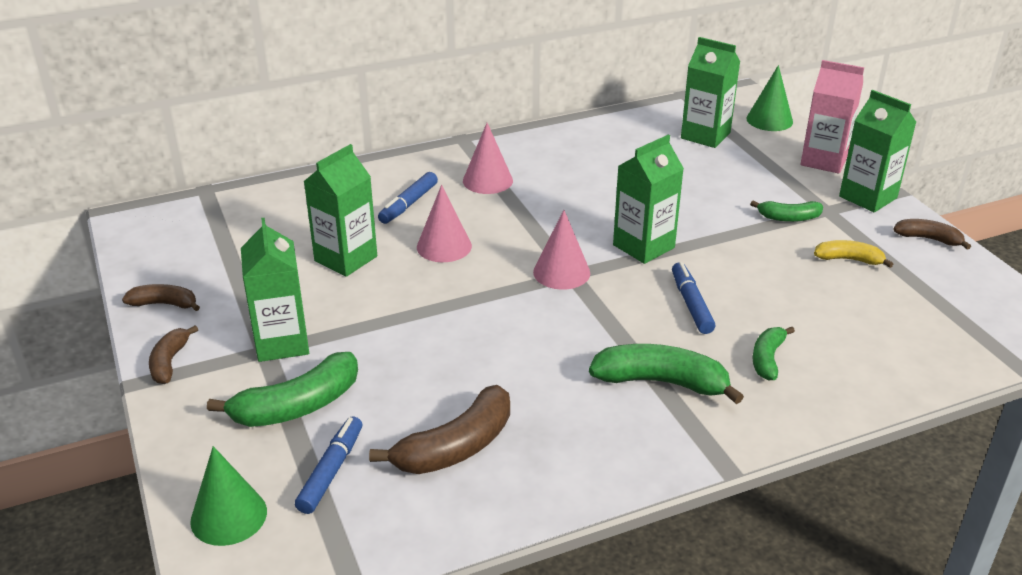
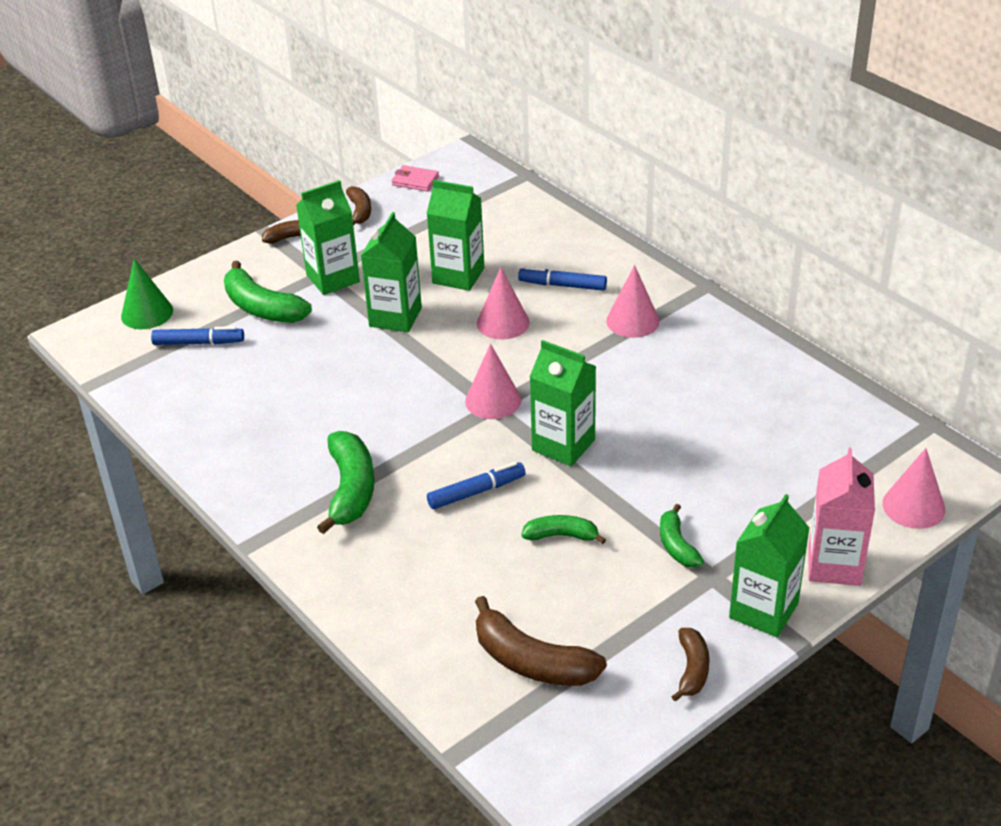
camera: 75 degrees right, 5 degrees up
(143, 257) = (415, 181): none -> pink wallet
(456, 447) = (238, 394): brown banana -> brown banana (532, 661)
(705, 135) = (832, 456): green carton -> green carton (395, 317)
(767, 359) = (408, 553): green banana -> green banana (561, 535)
(769, 120) = (913, 506): green cone -> pink cone
(849, 259) = (612, 601): yellow banana -> none

